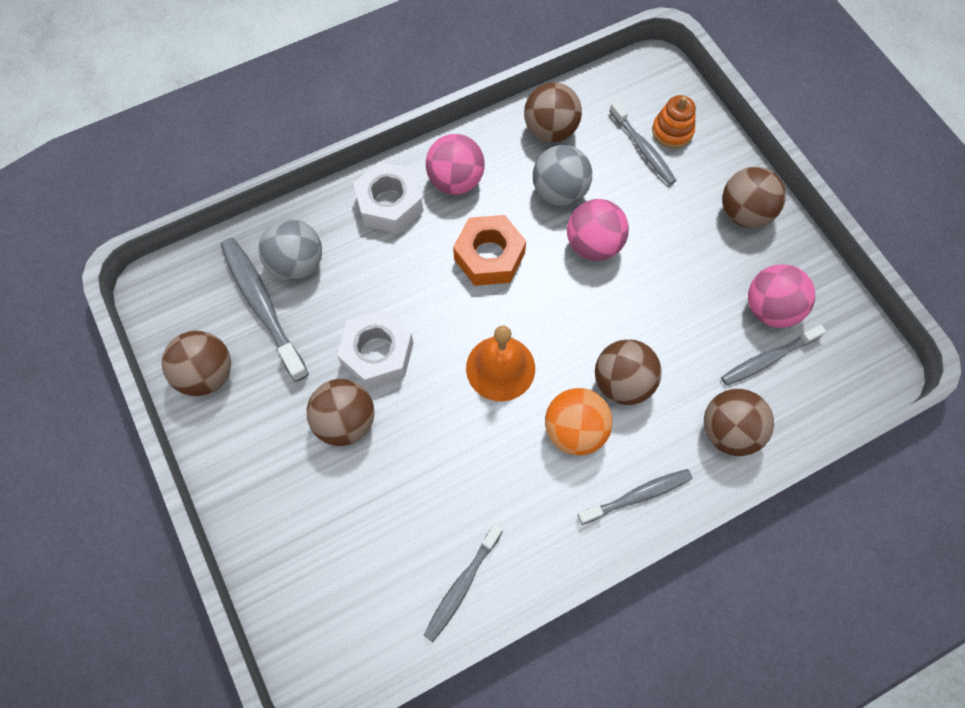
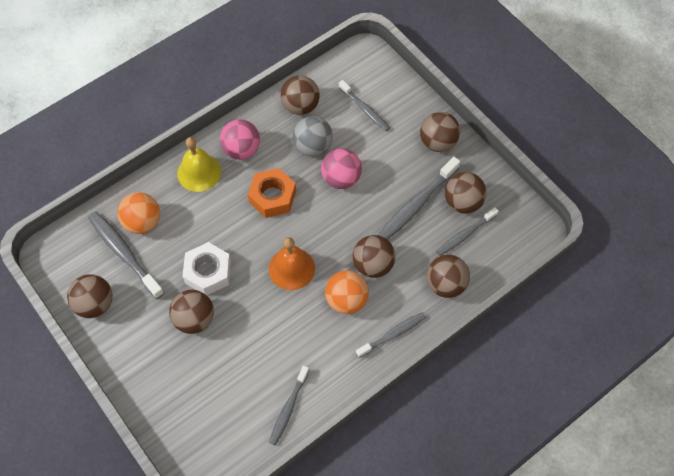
camera: 10 degrees left, 5 degrees down
(297, 264) = (142, 222): grey ball -> orange ball
(390, 204) = (199, 172): white nut -> yellow bell
(672, 131) = (383, 94): orange stacking toy -> none
(701, 300) = (417, 204): none -> grey toothbrush
(770, 309) = (463, 202): pink ball -> brown ball

